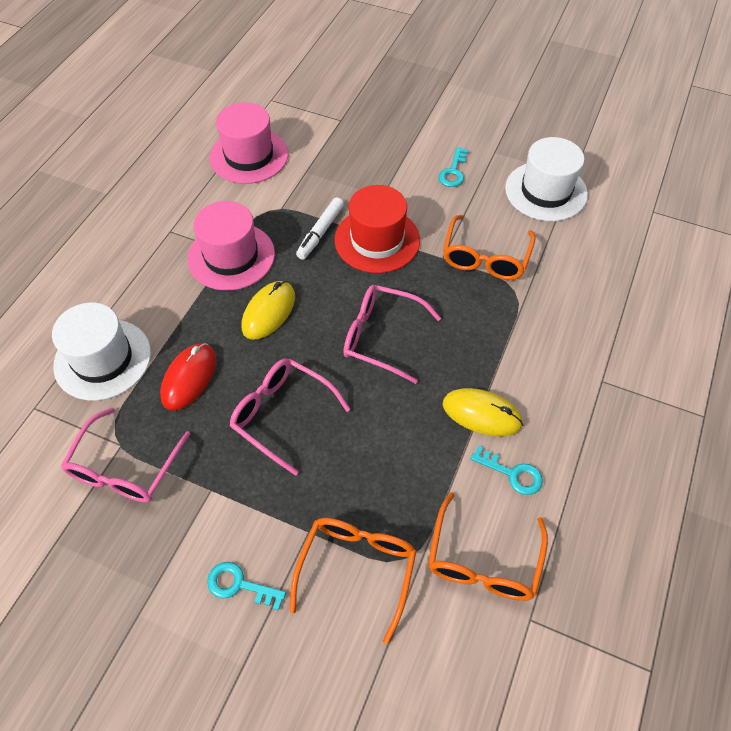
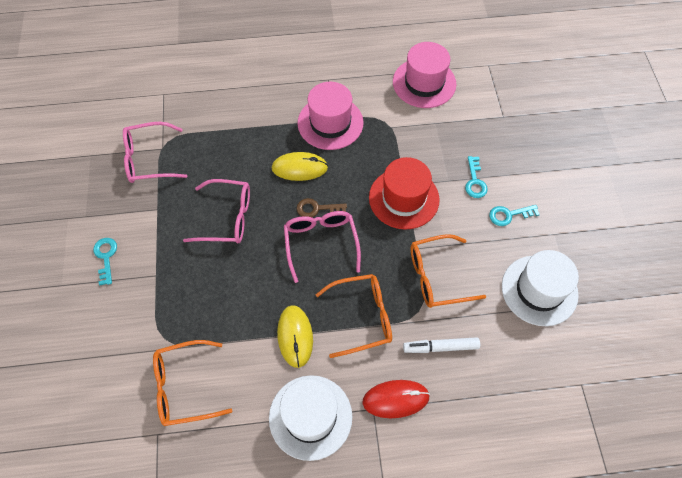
camera: 60 degrees right, 5 degrees up
(103, 359) = (212, 105): white hat -> white hat (310, 417)
(189, 378) = (225, 154): red mouse -> red mouse (395, 399)
(282, 415) = (227, 218): pink glasses -> pink glasses turned 90 degrees clockwise
(320, 232) = (386, 161): white marker -> white marker (440, 347)
(335, 320) = (317, 209): none -> brown key
(357, 569) = (144, 314): orange glasses -> orange glasses (362, 317)
(512, 473) = (258, 377): turquoise key -> turquoise key (475, 181)

